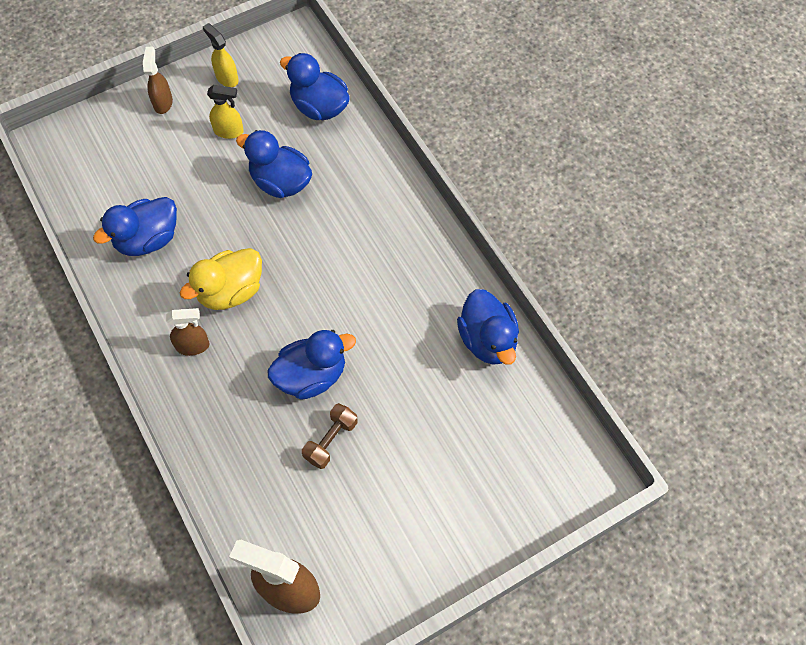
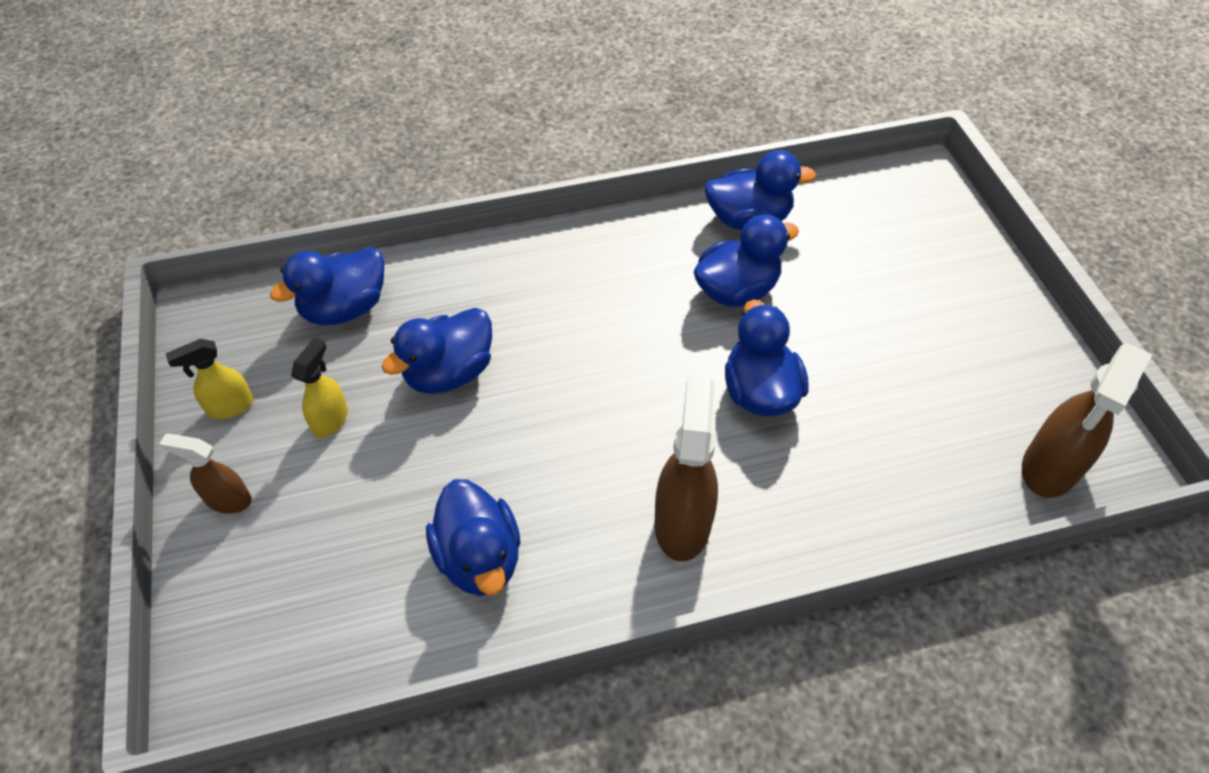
camera: 75 degrees left, 10 degrees down
(193, 346) = (682, 522): brown spray bottle -> brown spray bottle, size x1.72
(230, 291) = (606, 462): yellow duck -> none
(331, 440) = (853, 388): brown dumbbell -> none
(406, 344) = (736, 290): none -> blue duck

